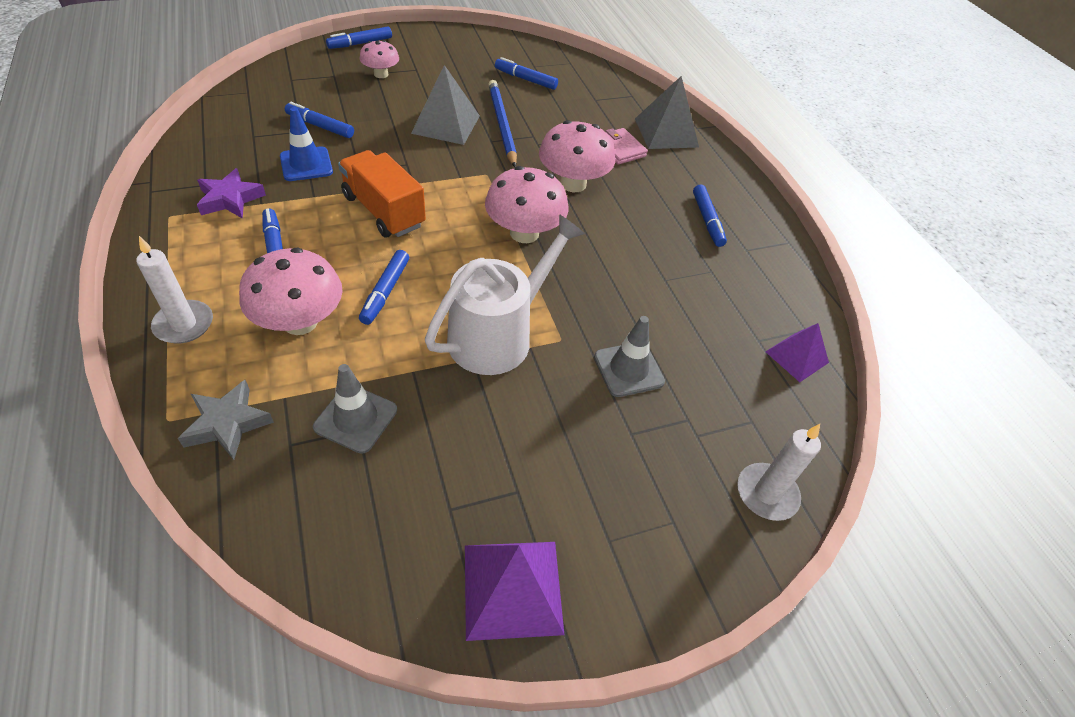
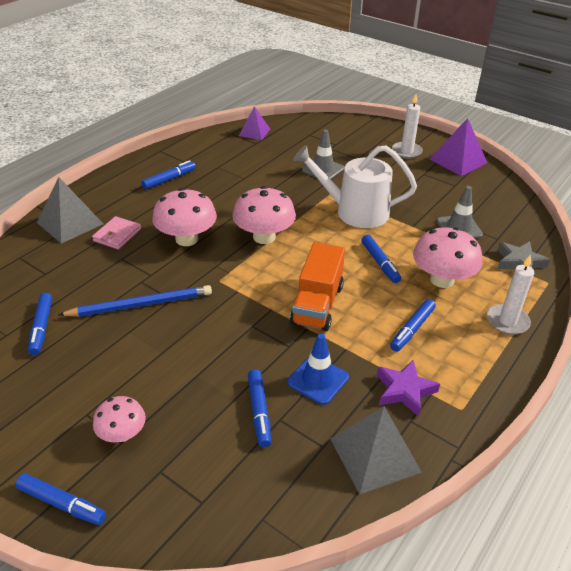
camera: 120 degrees left, 10 degrees down
(385, 291) = (380, 262): blue marker -> blue marker turned 90 degrees clockwise
(446, 124) = (172, 335): grey pyramid -> grey pyramid (375, 454)
(502, 125) = (140, 304): blue pencil -> blue pencil turned 150 degrees counterclockwise
(766, 493) = (341, 124): white candle -> white candle (406, 152)

